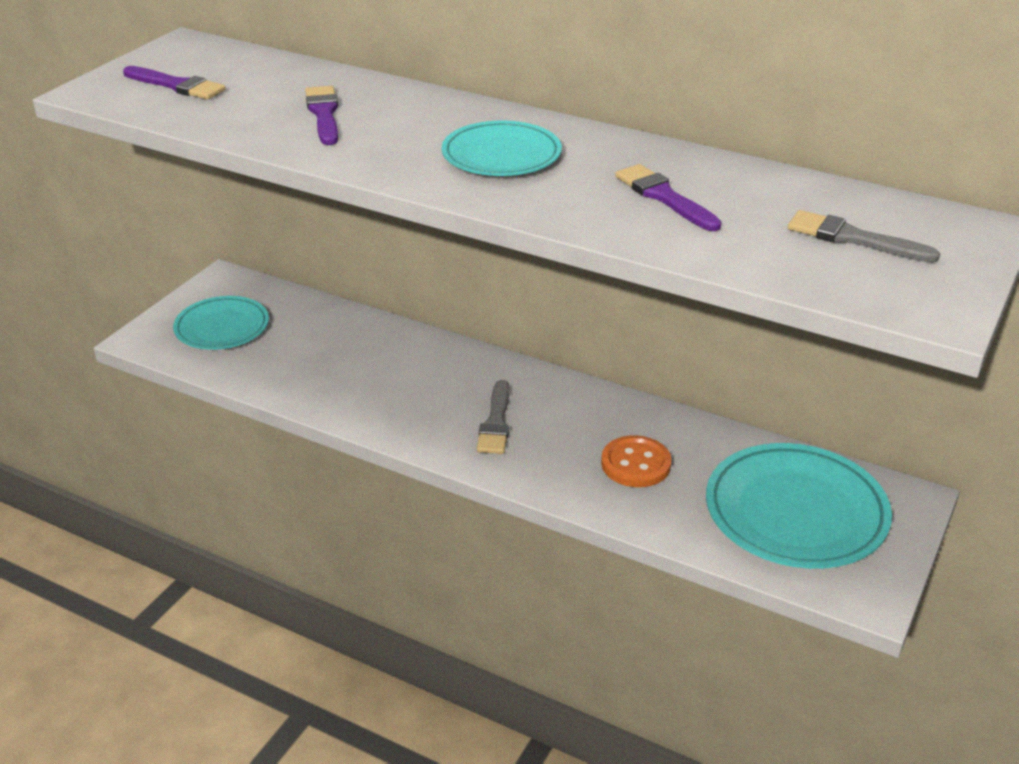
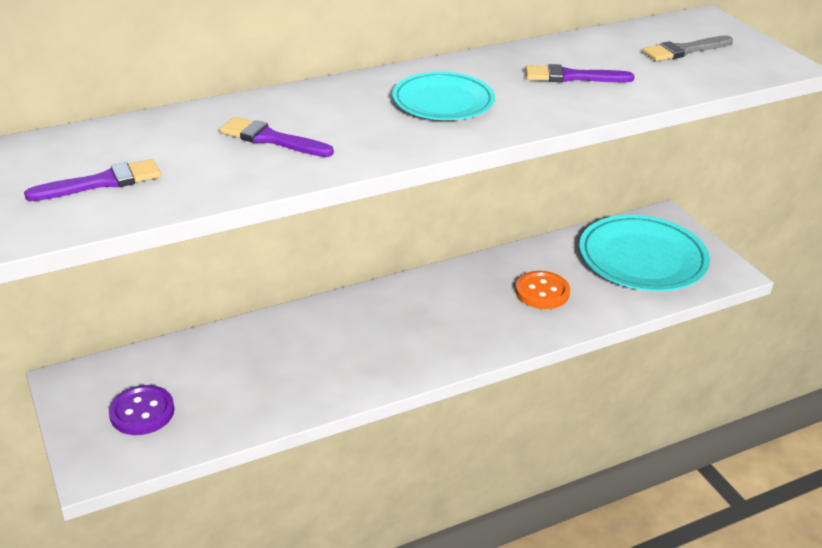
camera: 55 degrees left, 0 degrees up
(222, 328) = (142, 412): turquoise plate -> purple button
(496, 422) = (437, 327): grey brush -> none

